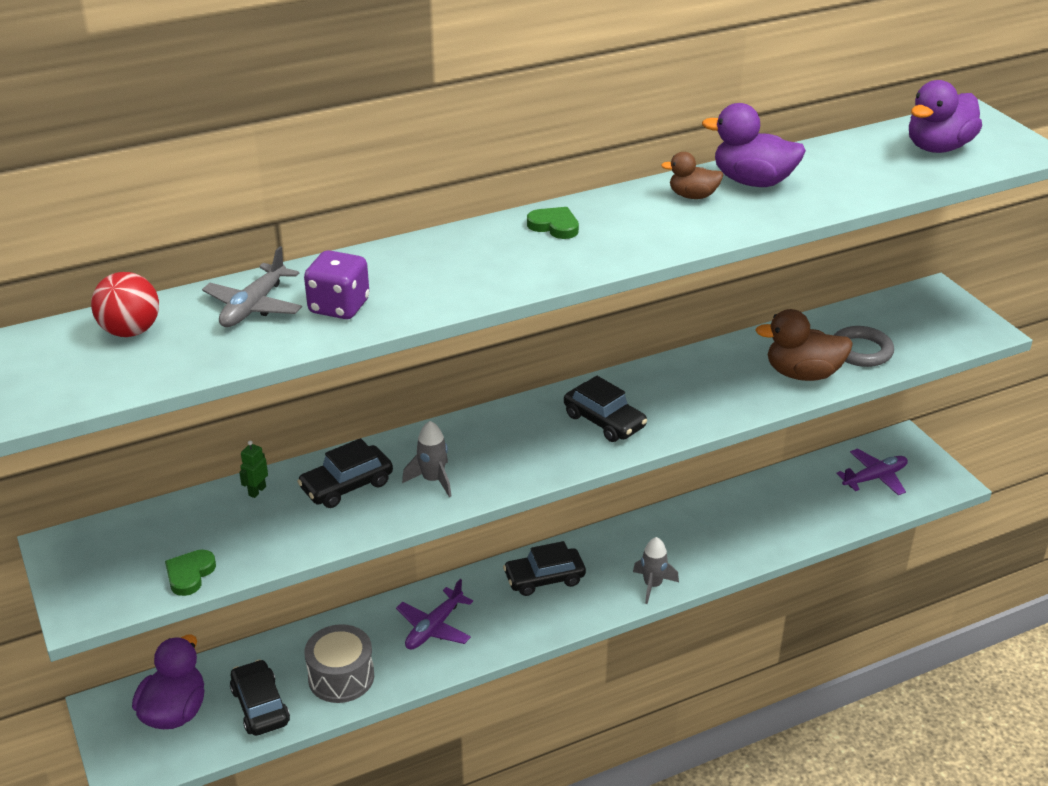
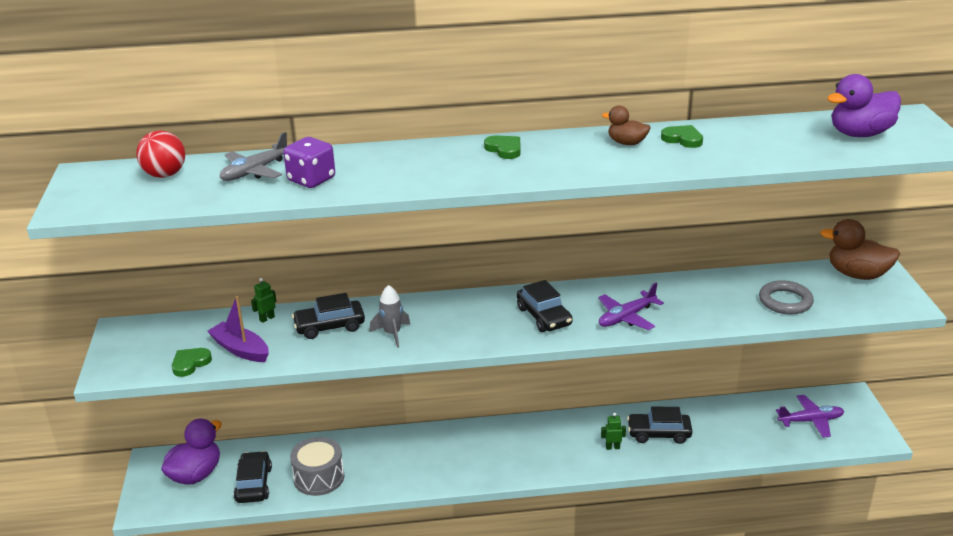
camera: 20 degrees right, 5 degrees down
(247, 541) = (240, 349): none -> purple boat
(434, 628) = (402, 458): purple plane -> purple plane (626, 317)
(544, 578) = (501, 441): black car -> black car (659, 434)
(652, 585) = (583, 464): grey rocket -> none
(676, 557) = (612, 447): none -> green robot
(753, 181) = (683, 139): purple duck -> green heart
(802, 374) = (724, 310): brown duck -> brown duck (857, 274)

